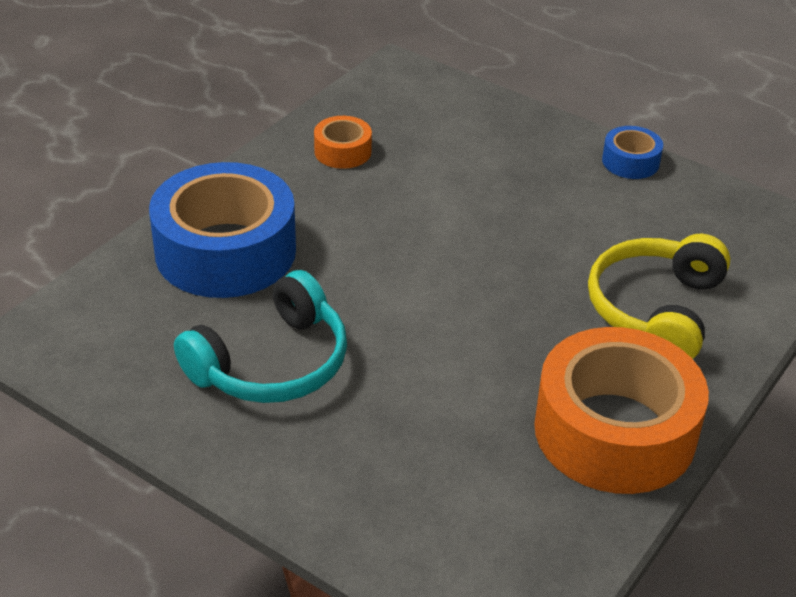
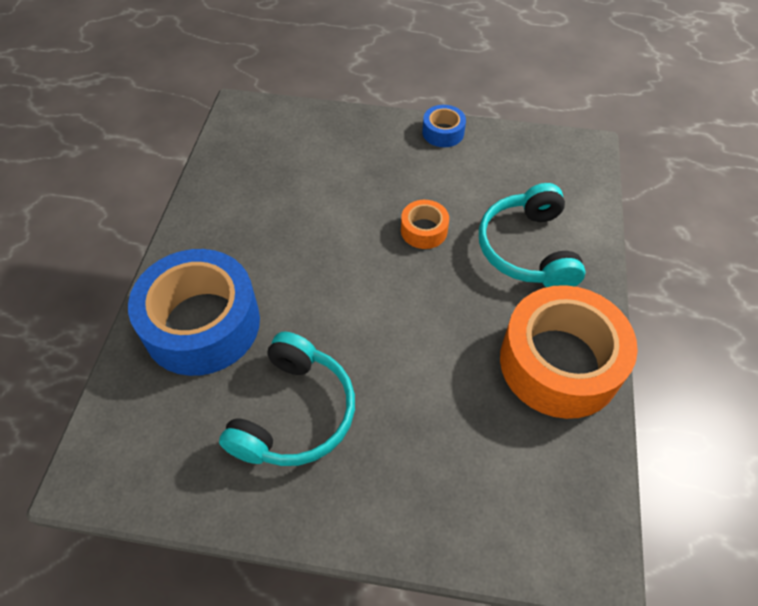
camera: 25 degrees left, 15 degrees up
(342, 151) = (241, 197): orange tape -> orange tape (424, 230)
(655, 310) = (527, 249): yellow headphones -> turquoise headphones

